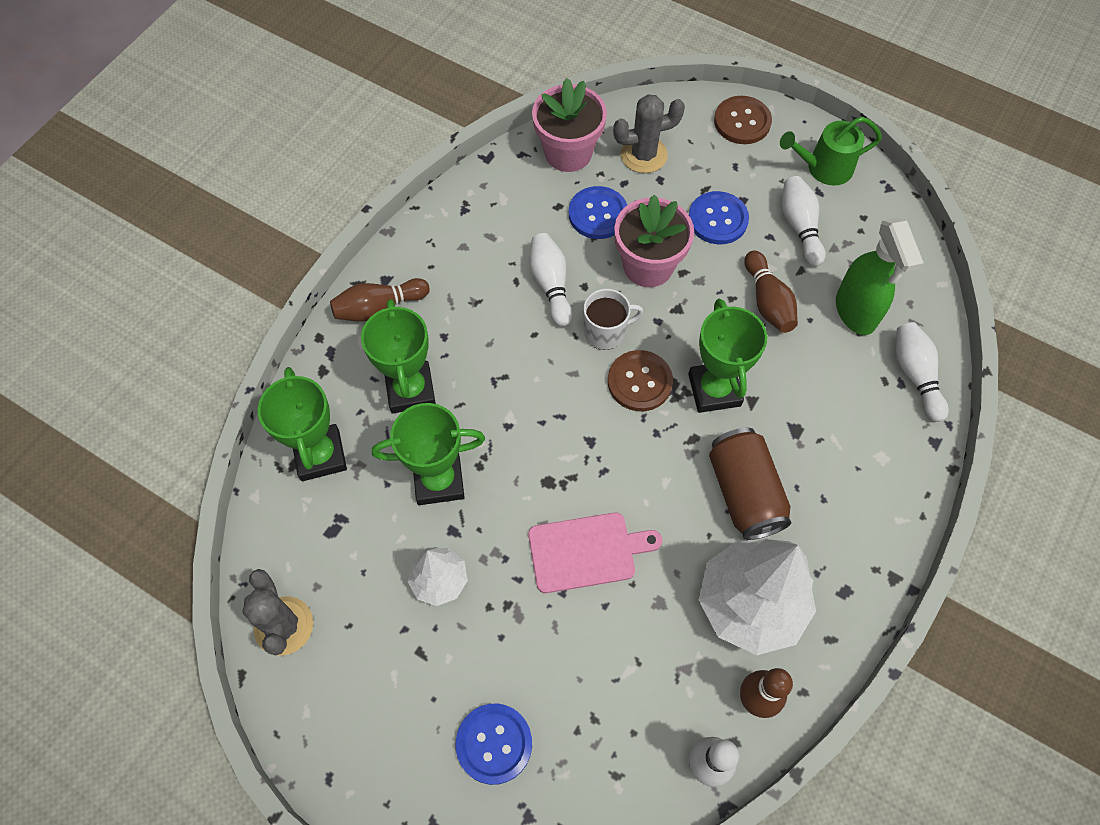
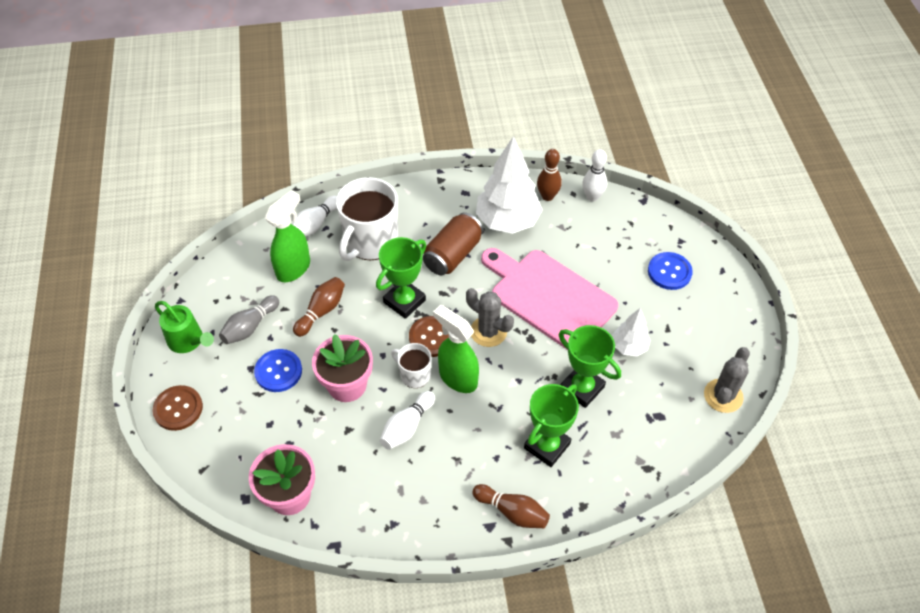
camera: 130 degrees left, 10 degrees down
(320, 455) = (630, 459): green trophy -> none
(565, 369) = (457, 378): none -> green spray bottle
(586, 551) = (549, 297): pink cutting board -> pink cutting board, size x1.75
(598, 214) = (329, 439): blue button -> none
(643, 155) = (255, 447): grey cactus -> grey cactus (488, 331)
(799, 227) = (250, 327): white bowling pin -> grey bowling pin
(839, 416) = (370, 241): none -> white mug

